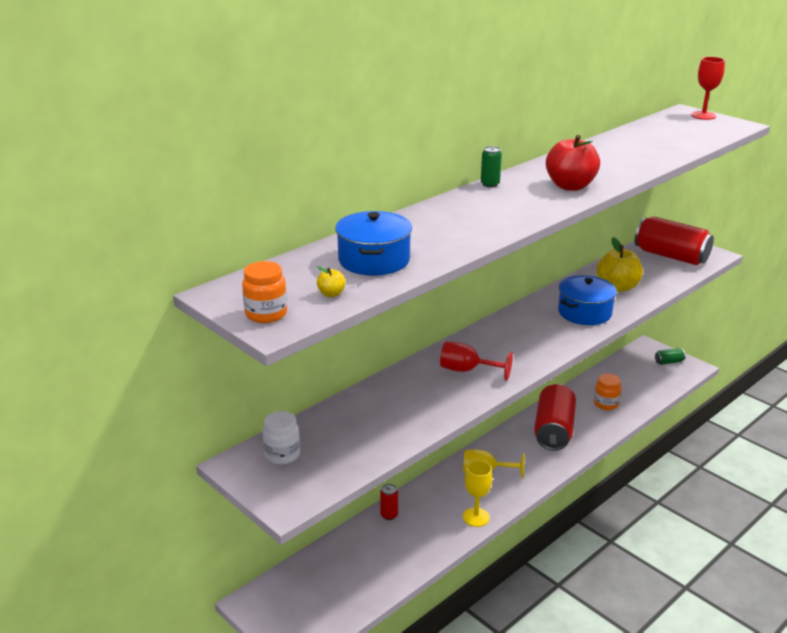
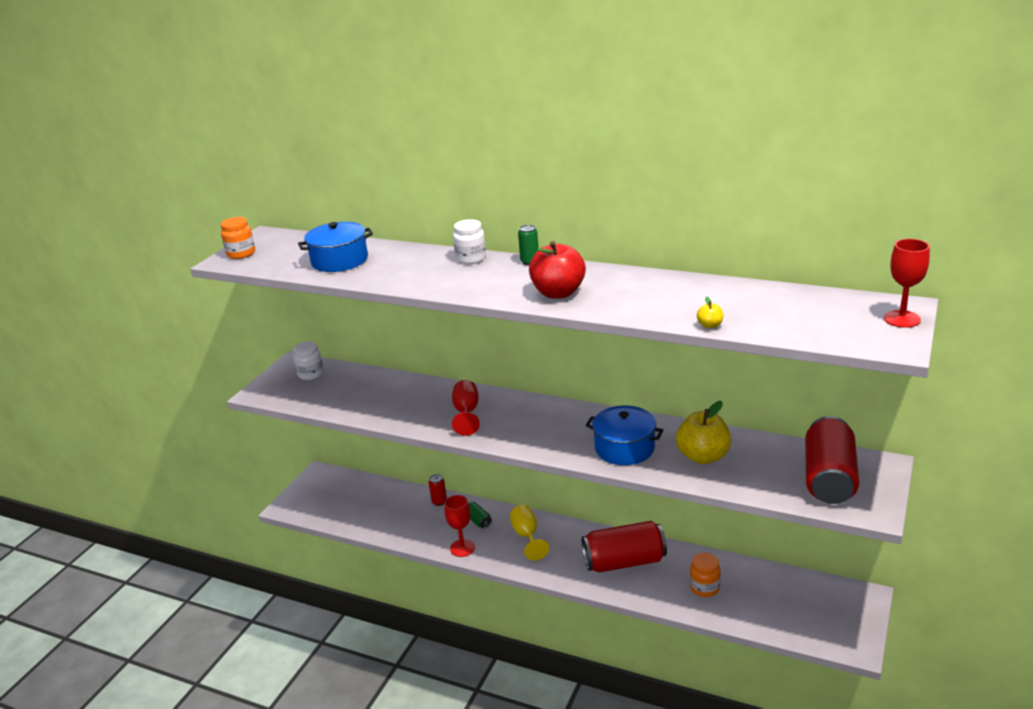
camera: 70 degrees right, 0 degrees up
(331, 294) = (278, 262): yellow apple -> yellow apple (710, 325)
(452, 203) = (471, 258): none -> white jar
(476, 517) = (462, 548): yellow goblet -> red goblet
(668, 362) = (846, 622): green can -> green can (478, 521)

